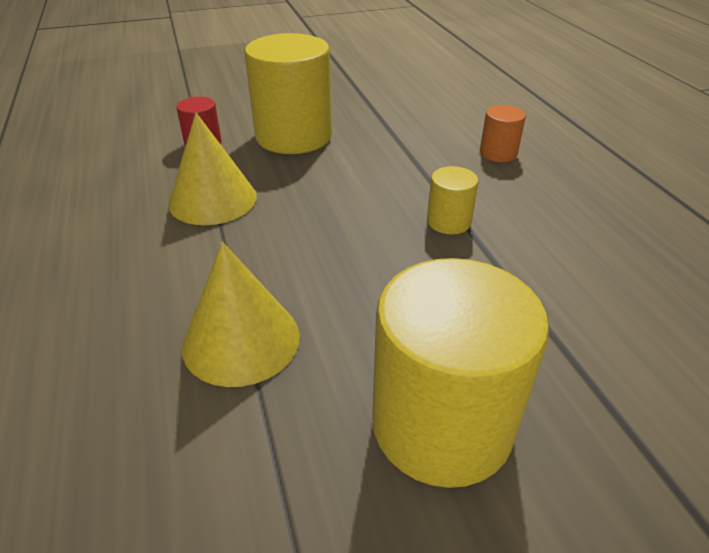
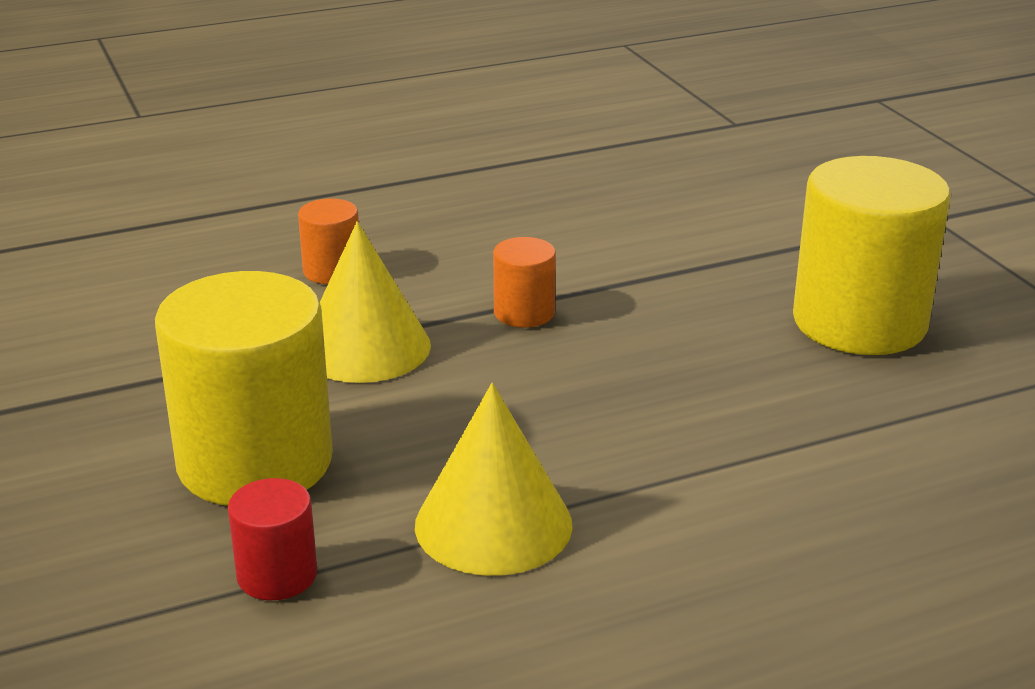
camera: 95 degrees left, 10 degrees down
(241, 340) = (805, 447): yellow cone -> yellow cone (365, 347)
(448, 222) = (524, 313): yellow cylinder -> orange cylinder

